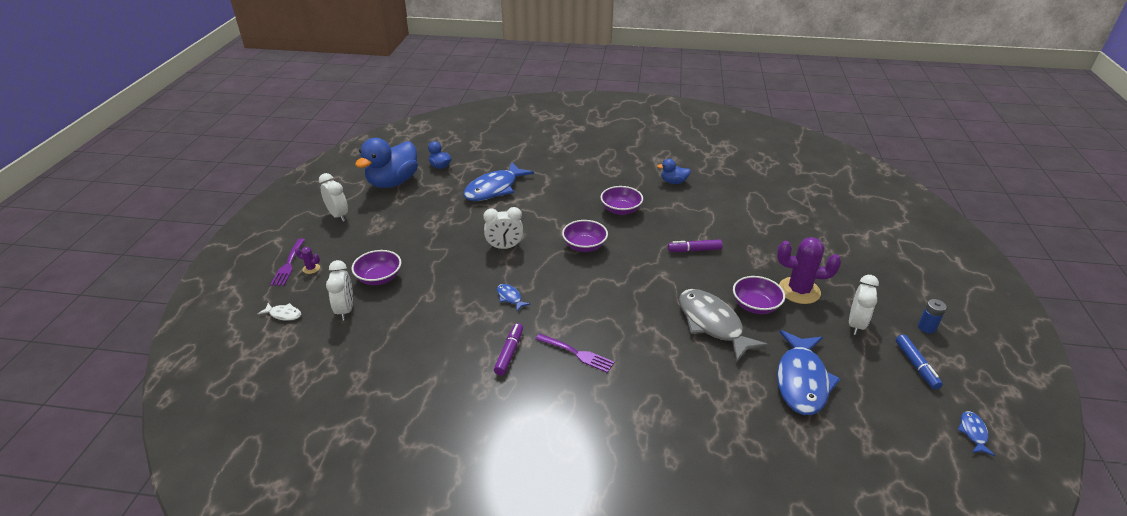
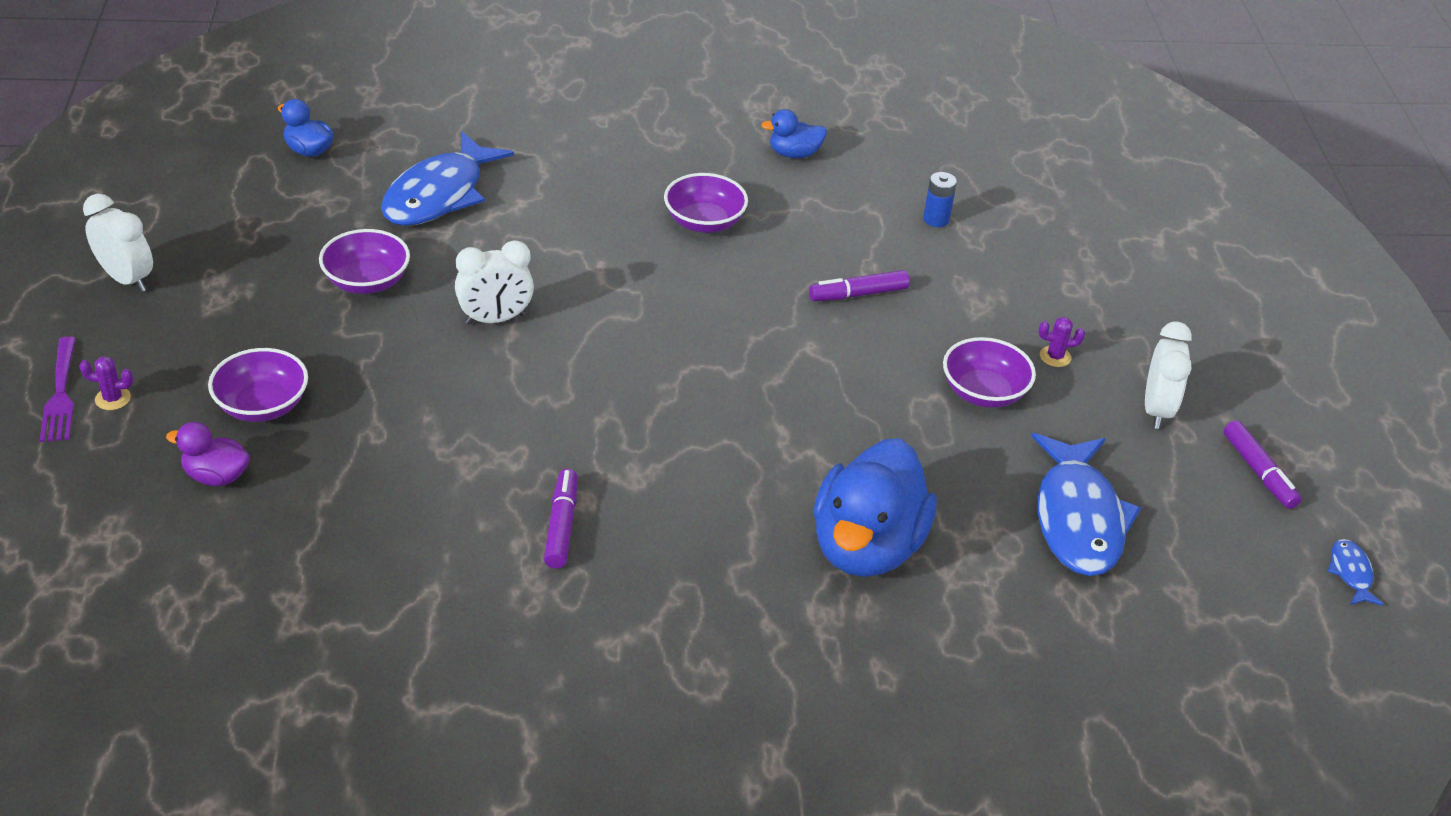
camera: 15 degrees left, 5 degrees up
(284, 314) = (93, 498): white fish -> none
(345, 310) = (216, 476): white clock -> purple duck
(393, 182) = (219, 195): blue duck -> blue duck (866, 547)
(510, 297) = (534, 420): blue fish -> none
(577, 353) = (685, 513): purple fork -> none
(584, 246) = (651, 303): purple bowl -> purple bowl (367, 281)
(712, 324) = (914, 434): grey fish -> none
(799, 291) = (1055, 357): purple cactus -> purple cactus, size x0.43
(916, 365) = (1259, 472): blue marker -> purple marker
(926, 327) = (1271, 403): blue battery -> blue battery (936, 219)

